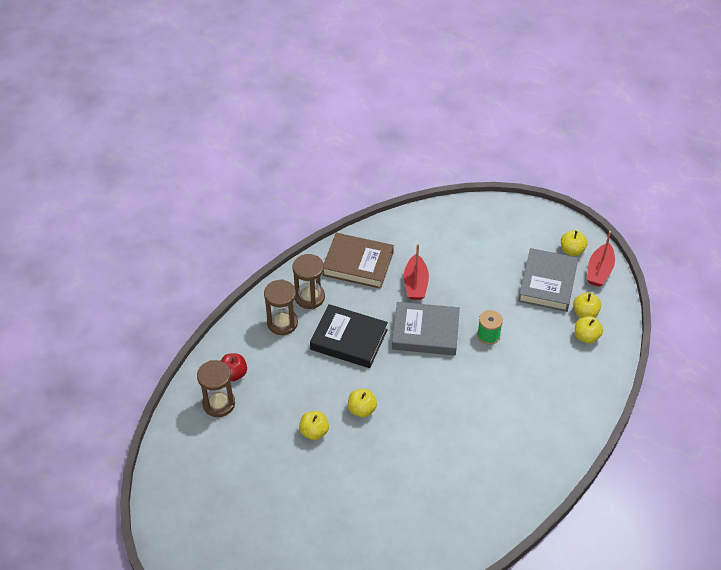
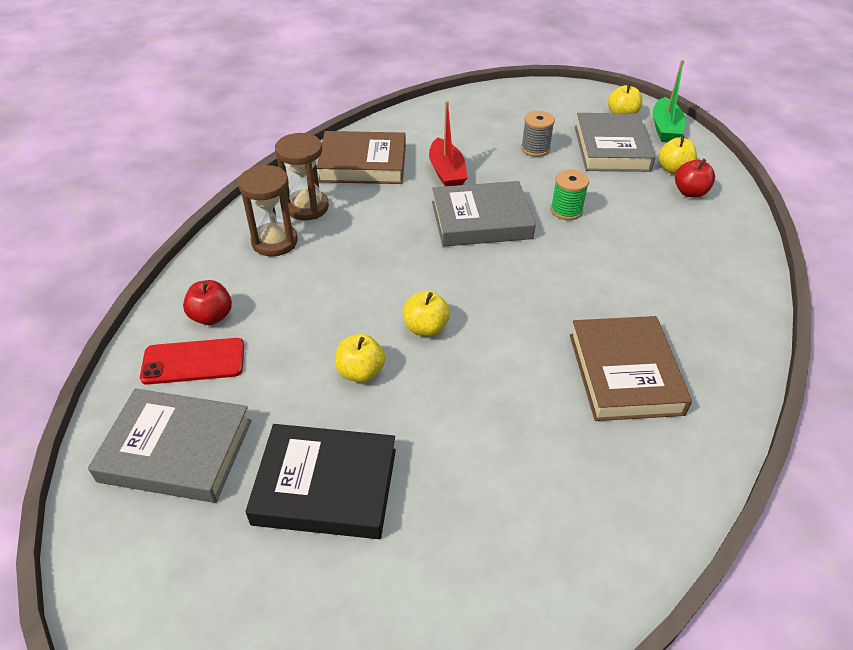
camera: 15 degrees left, 5 degrees down
(202, 458) = (176, 450): none -> grey book
(219, 403) = (193, 361): brown hourglass -> red phone
(349, 339) = (377, 245): black book -> black book (325, 486)
(472, 467) = (624, 373): none -> brown book
(489, 273) = (535, 149): none -> grey spool
(586, 337) = (690, 192): yellow apple -> red apple
(599, 271) = (665, 128): red boat -> green boat

